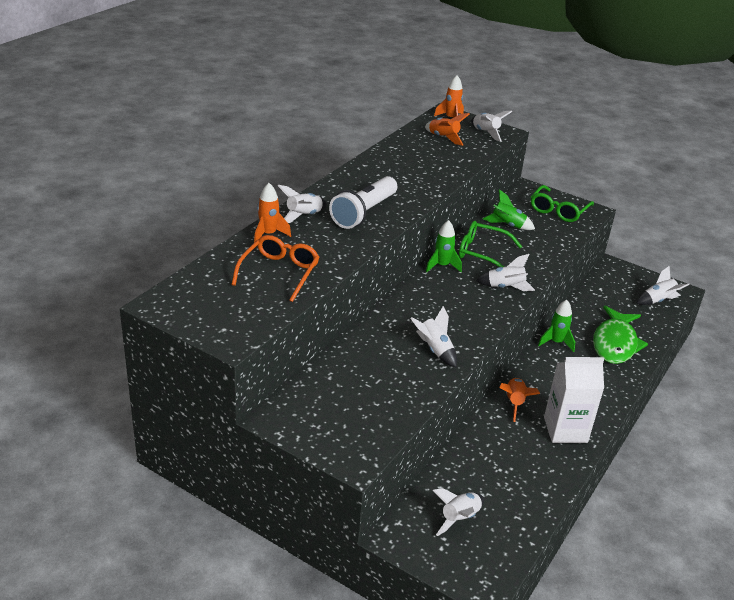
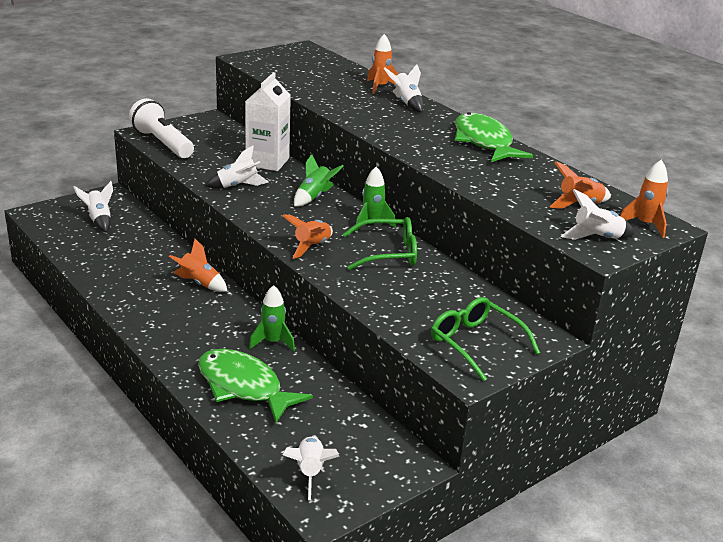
camera: 110 degrees right, 5 degrees down
(279, 273) = (318, 81): orange glasses -> none
(364, 213) = (401, 126): white flashlight -> white flashlight (162, 143)
(365, 174) = (484, 142): none -> green fish
(482, 253) = (387, 253): green glasses -> green glasses turned 45 degrees clockwise
(505, 287) = (312, 247): white rocket -> orange rocket
(507, 225) = (445, 289): green rocket -> green rocket (314, 197)
(565, 430) = (141, 299): white carton -> white carton (267, 162)

